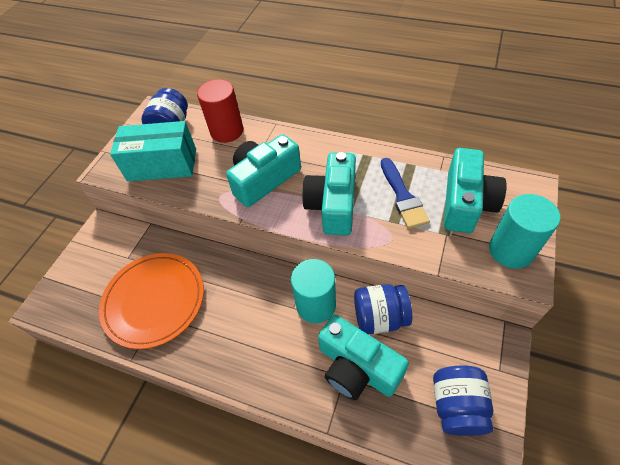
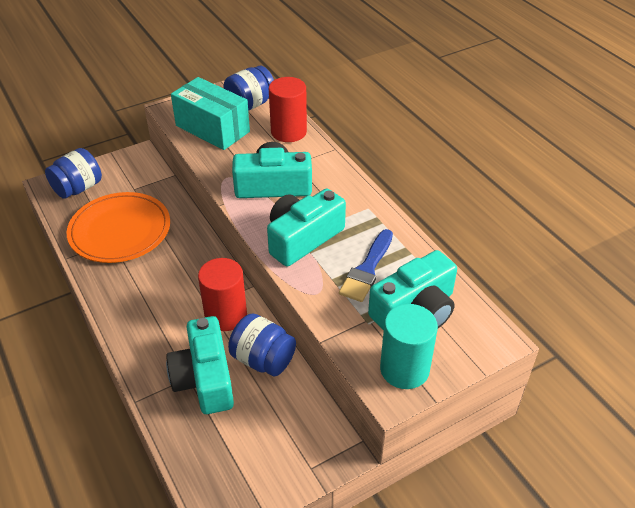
camera: 35 degrees right, 10 degrees down
(316, 305) = (226, 315): turquoise cylinder -> red cylinder
(457, 406) = (245, 462): blue jar -> blue jar (78, 188)

